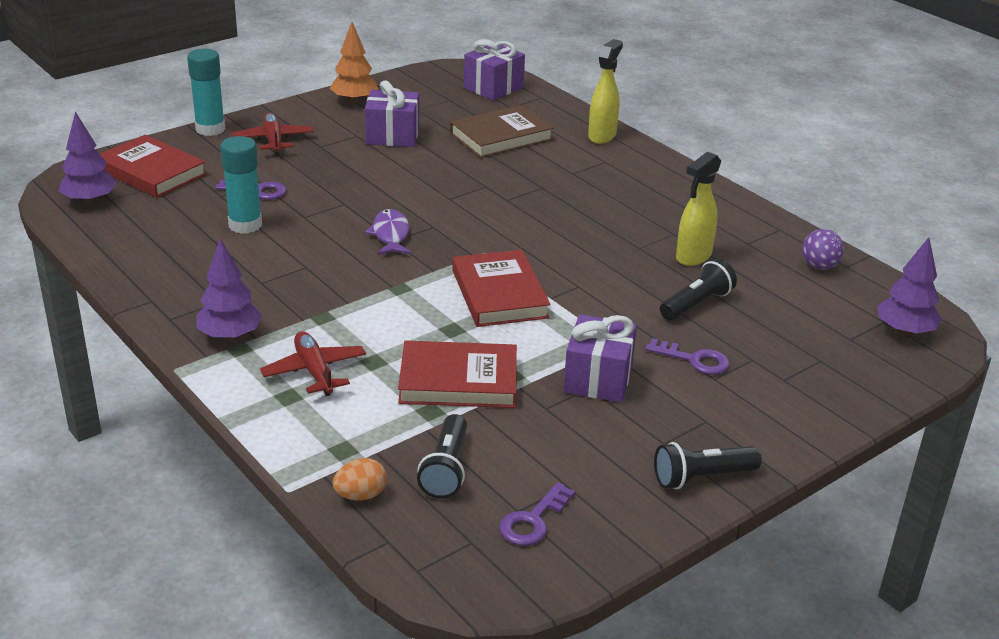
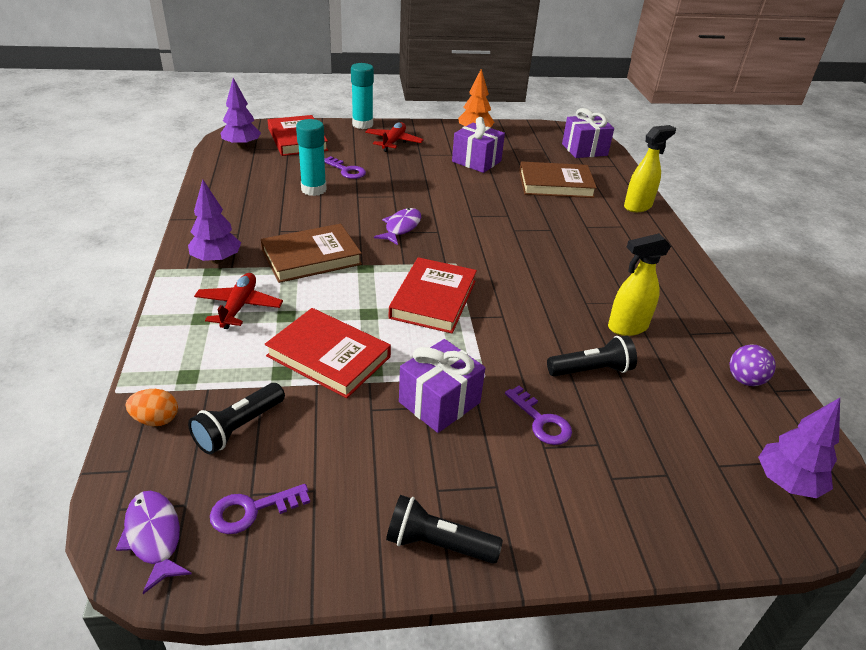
camera: 30 degrees right, 5 degrees up
(331, 297) = (311, 257): none -> brown book
(475, 573) = (154, 537): none -> purple fish

